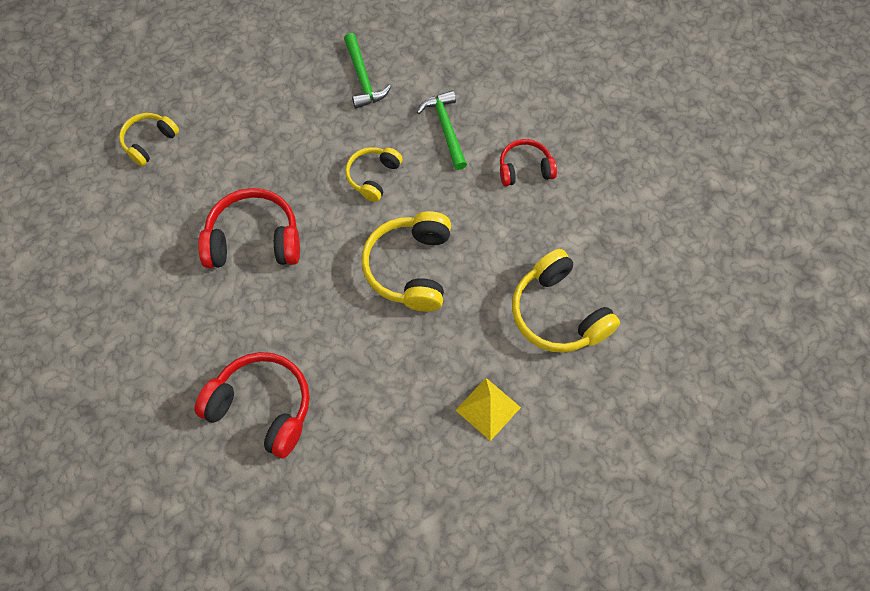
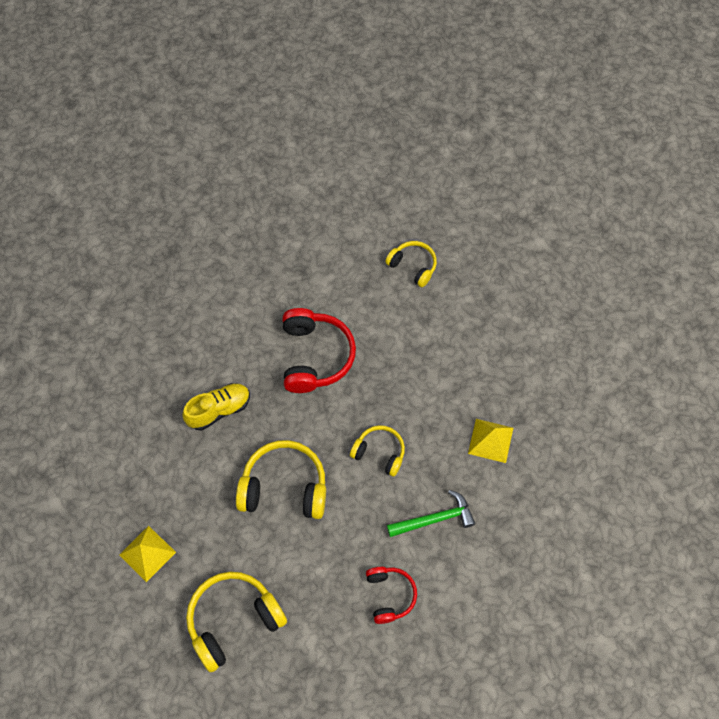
camera: 90 degrees right, 0 degrees up
(262, 407) = (163, 373): red headphones -> none
(314, 340) = (219, 410): none -> yellow shoe
(363, 78) = (490, 440): green hammer -> yellow pyramid

